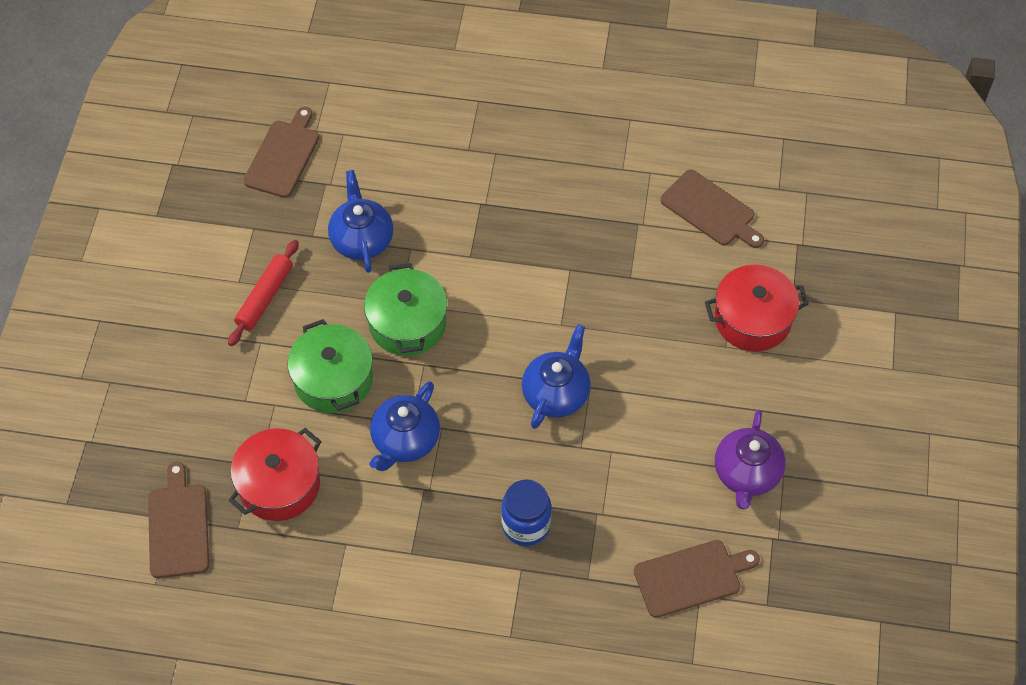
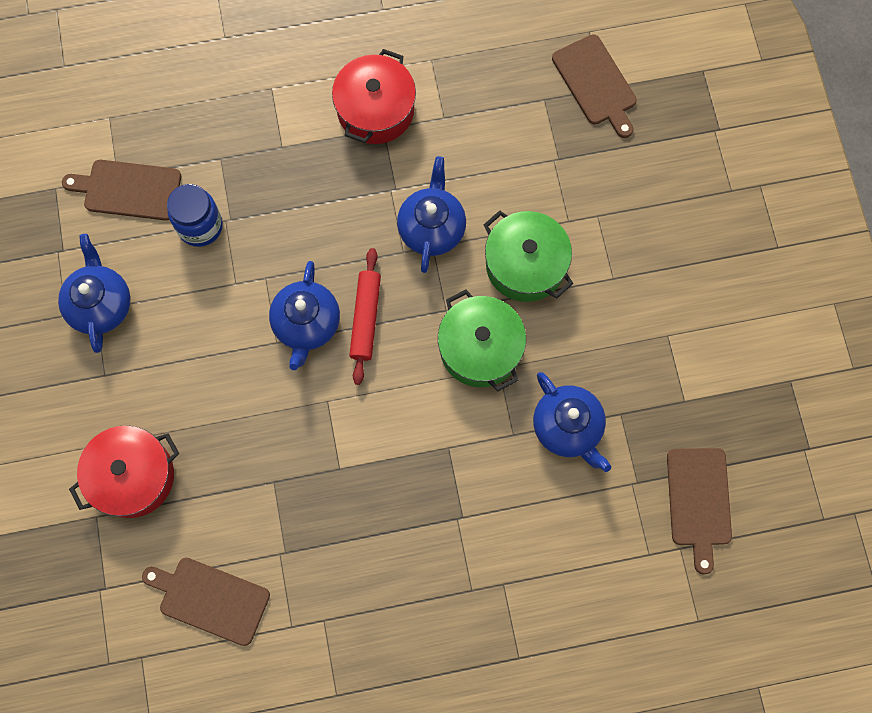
camera: 160 degrees right, 15 degrees up
(265, 297) = (633, 327): red rolling pin -> red rolling pin (365, 318)
(279, 485) = (527, 149): red pot -> red pot (375, 110)
(526, 525) = (291, 187): blue jar -> blue jar (200, 226)
(691, 577) = (128, 190): brown cutting board -> brown cutting board turned 45 degrees clockwise
(746, 474) = (100, 304): purple teapot -> blue teapot

